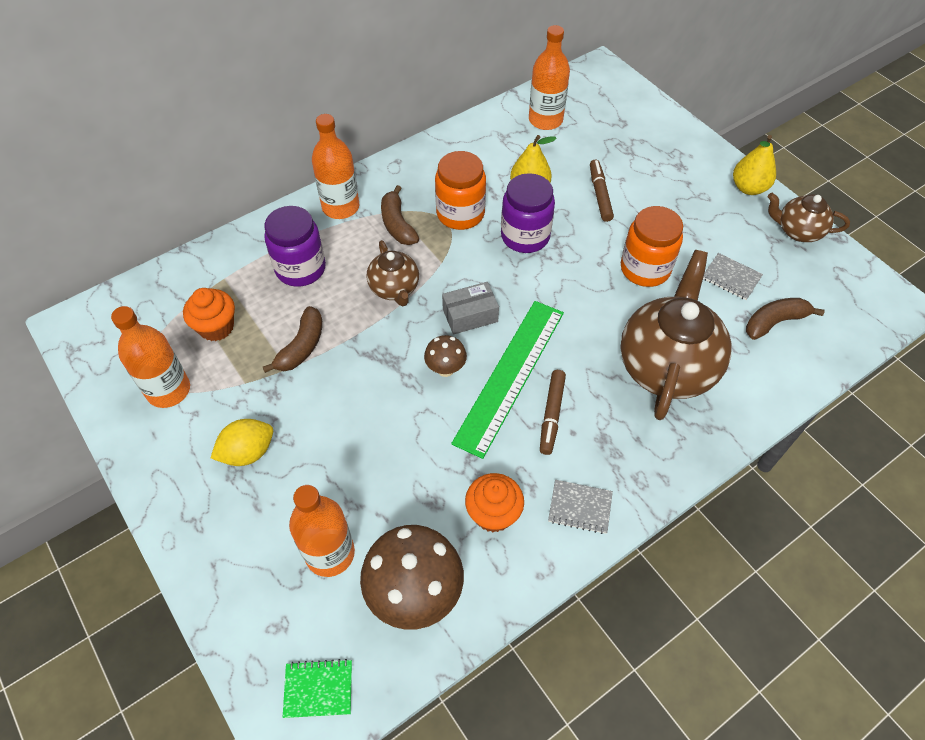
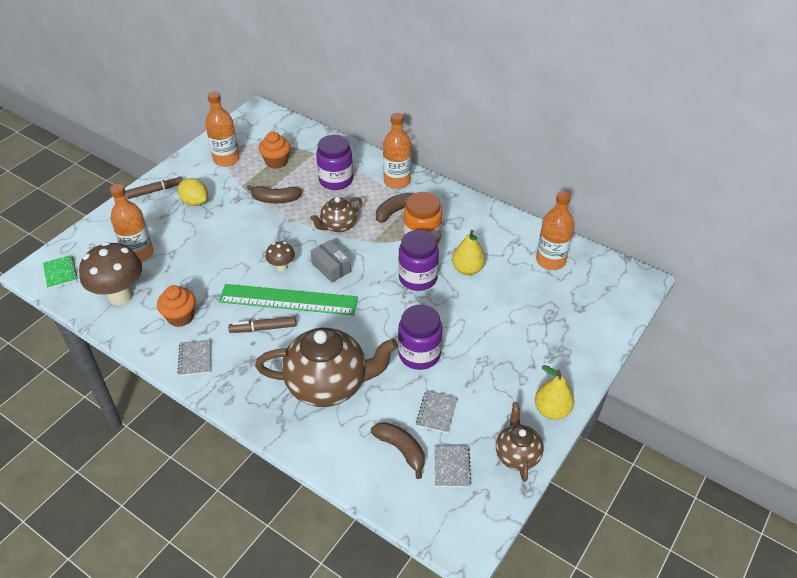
camera: 70 degrees right, 10 degrees down
(599, 194) = (485, 311): brown marker -> brown marker (155, 191)
(645, 269) = (419, 354): orange jar -> purple jar
(804, 286) = (451, 467): none -> grey notebook

